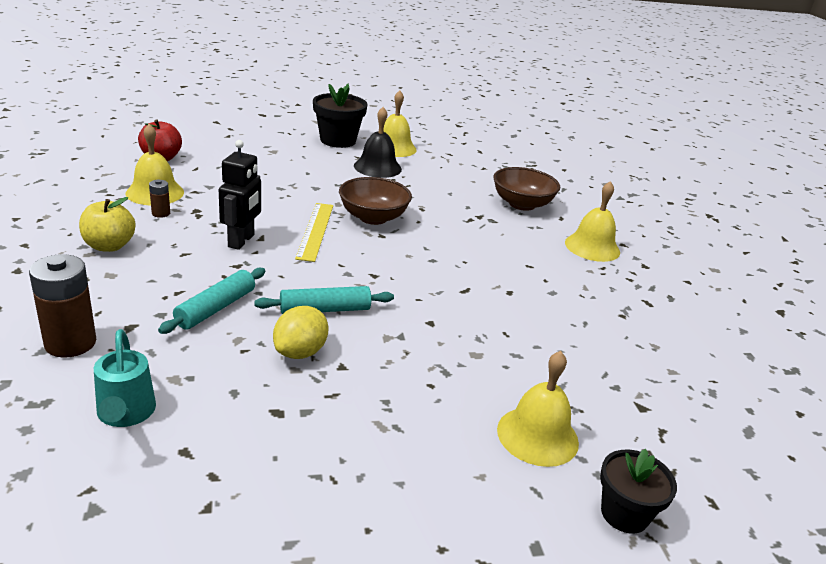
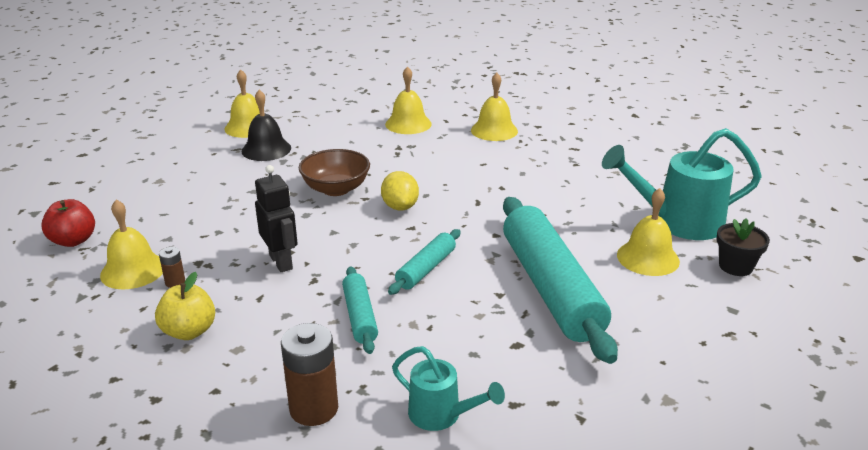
camera: 40 degrees left, 0 degrees up
(300, 352) = (463, 303): yellow lemon -> yellow lemon (400, 207)
(315, 231) = (317, 222): yellow ruler -> none
(338, 140) = (193, 144): black flower pot -> none
(393, 393) = (551, 288): none -> turquoise rolling pin
(522, 204) = (408, 124): brown bowl -> yellow bell
(637, 430) = (678, 222): none -> turquoise watering can

